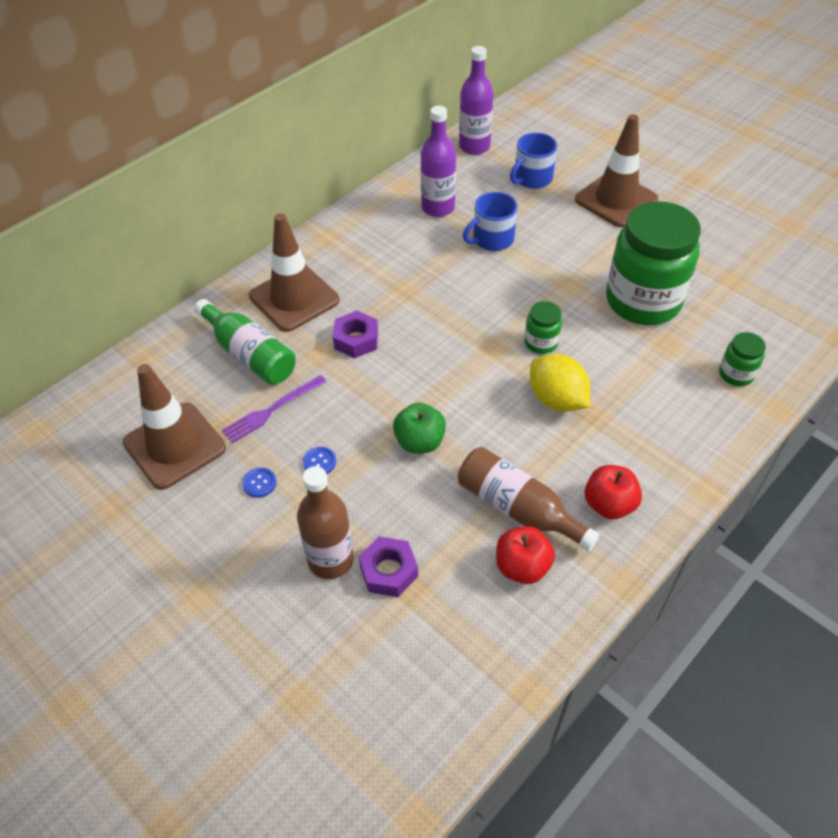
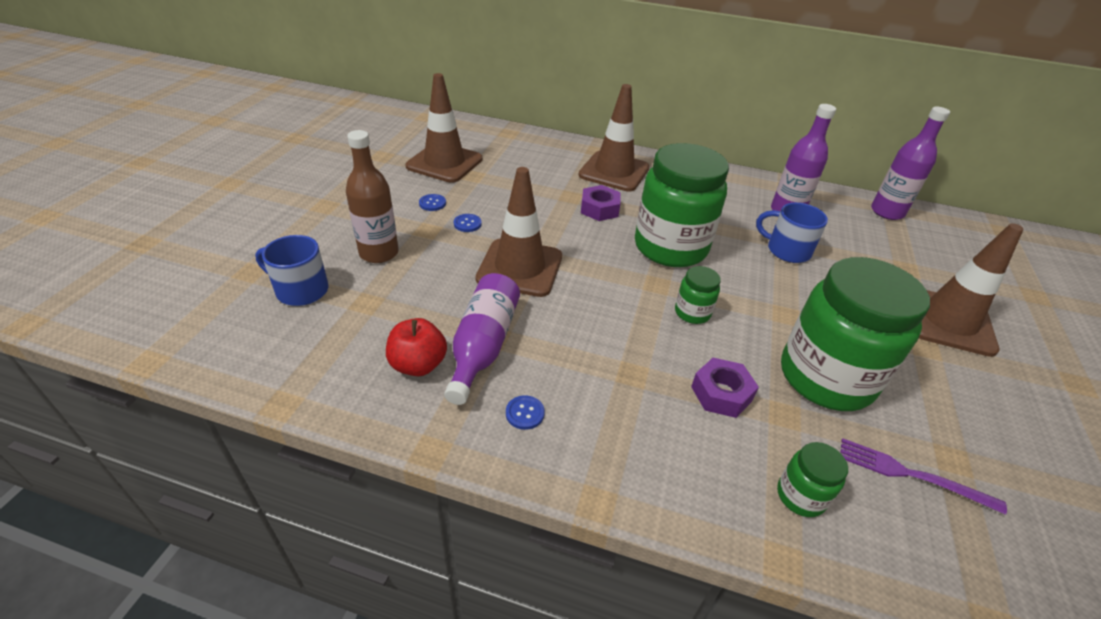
camera: 60 degrees right, 10 degrees down
(249, 354) = (545, 168): green bottle -> none
(272, 410) = (501, 191): purple fork -> purple fork (911, 475)
(388, 571) = (380, 285): purple nut -> purple nut (721, 393)
(419, 442) = (520, 268): green apple -> brown traffic cone
(447, 315) = (670, 247): none -> green jar
(518, 508) = (483, 345): brown bottle -> purple bottle
(532, 178) = (895, 256): blue mug -> blue mug (300, 290)
(556, 399) = (630, 341): yellow lemon -> none
(609, 504) = (525, 413): red apple -> blue button

